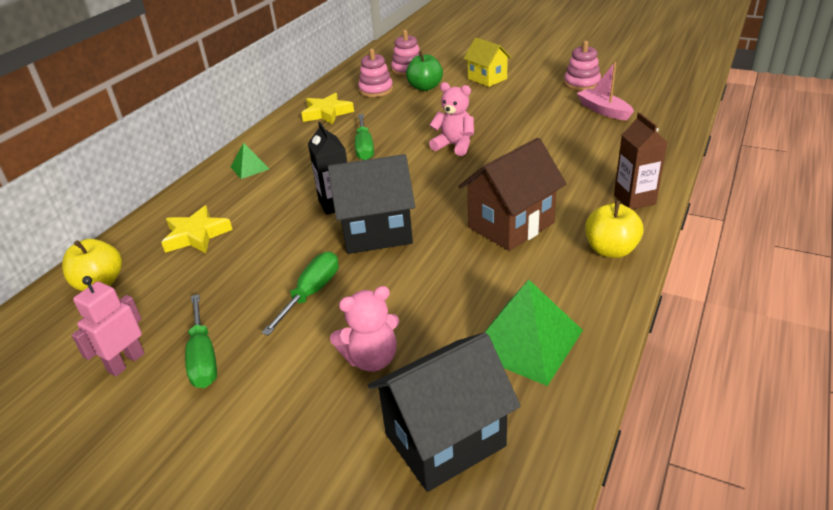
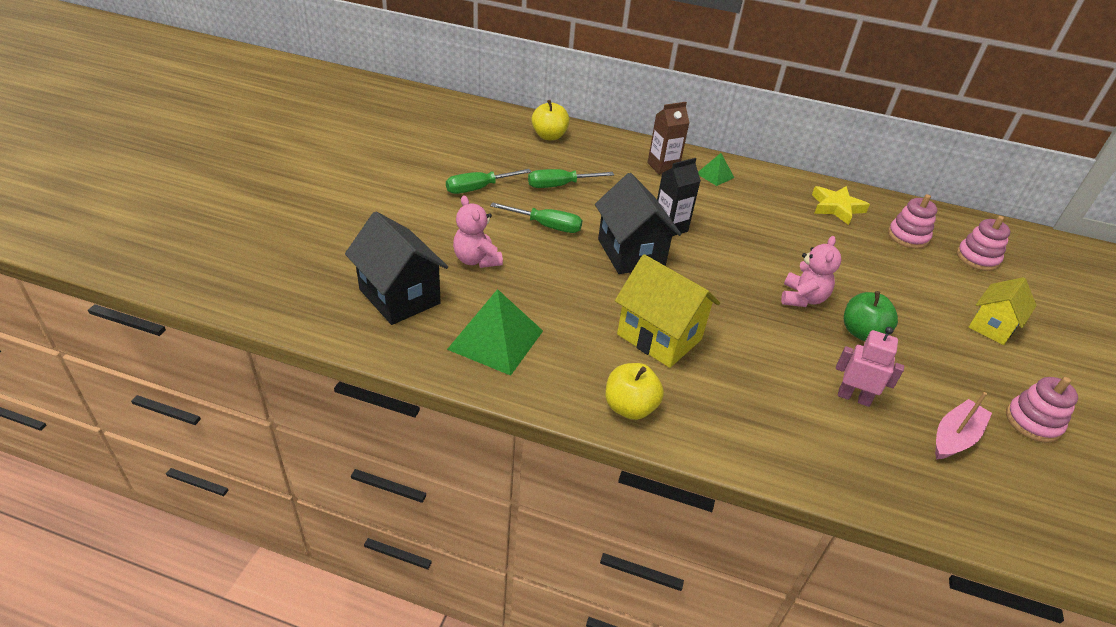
camera: 75 degrees right, 5 degrees up
(126, 362) = (474, 161): pink robot -> pink robot (853, 397)
(196, 235) = (610, 164): yellow star -> none
(364, 147) = (775, 237): green screwdriver -> green screwdriver (560, 185)
(425, 87) = (935, 273): green apple -> green apple (862, 332)
(511, 225) = (659, 337): brown house -> yellow house
(634, 199) = (731, 439): brown carton -> brown carton (663, 167)

